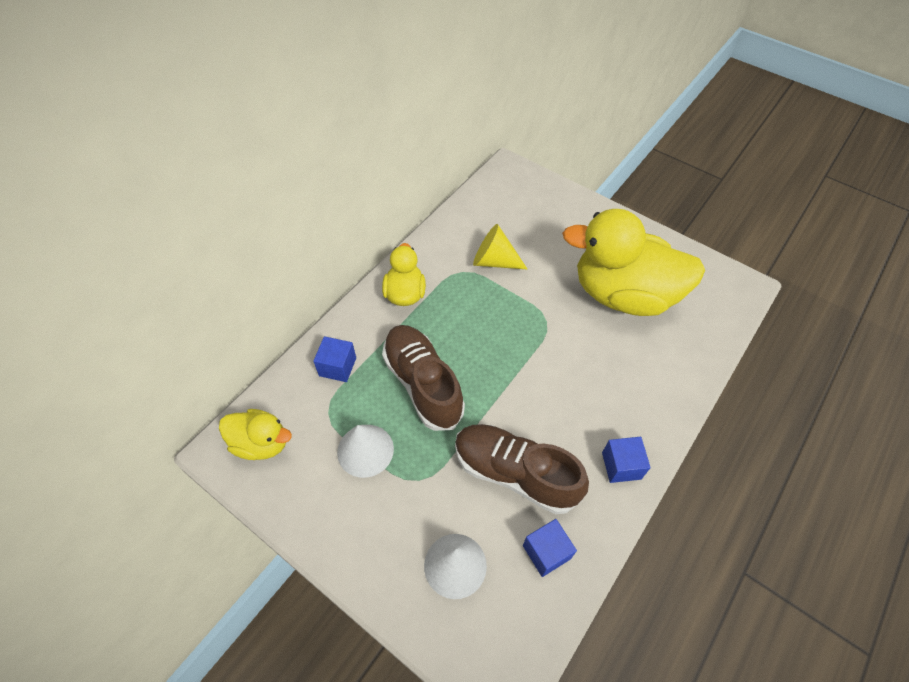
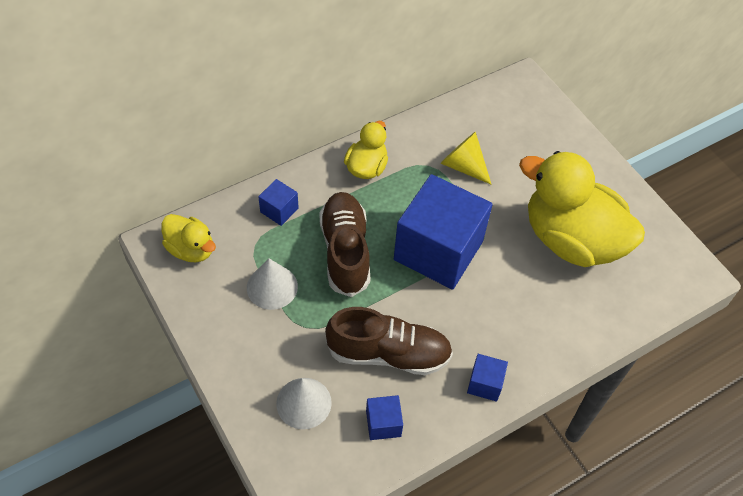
camera: 20 degrees right, 0 degrees up
(511, 349) = (438, 250): none -> blue cube
(515, 473) = (388, 353): brown shoe -> brown shoe turned 135 degrees clockwise

